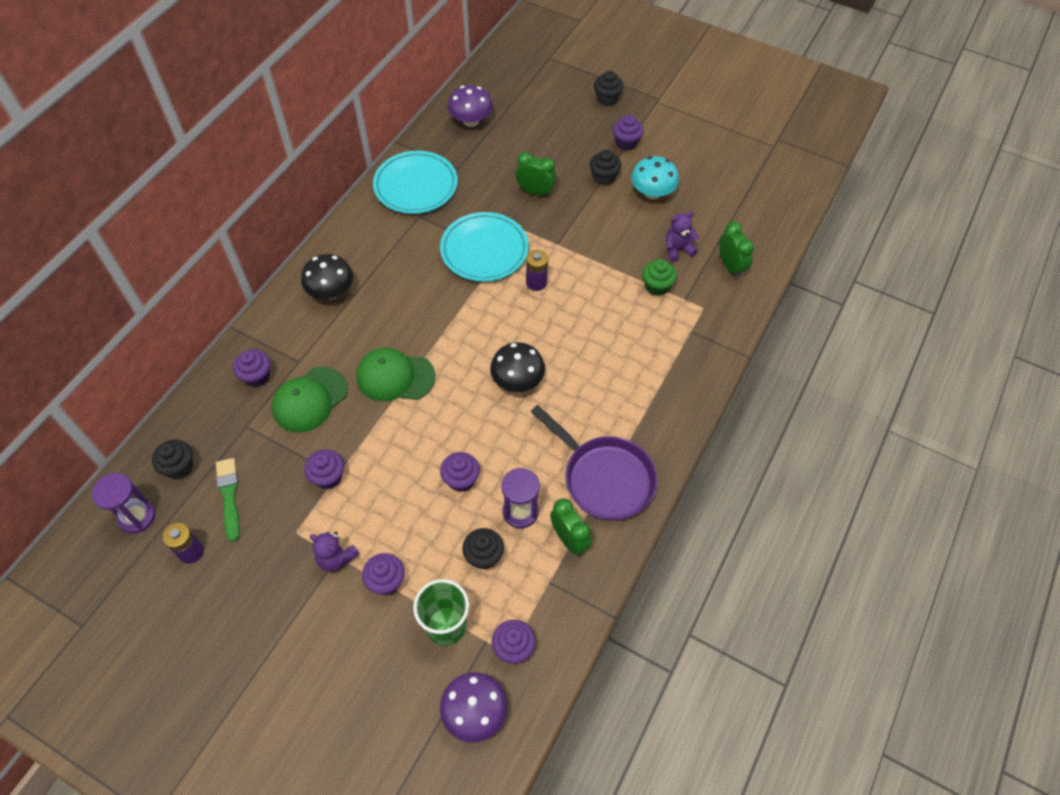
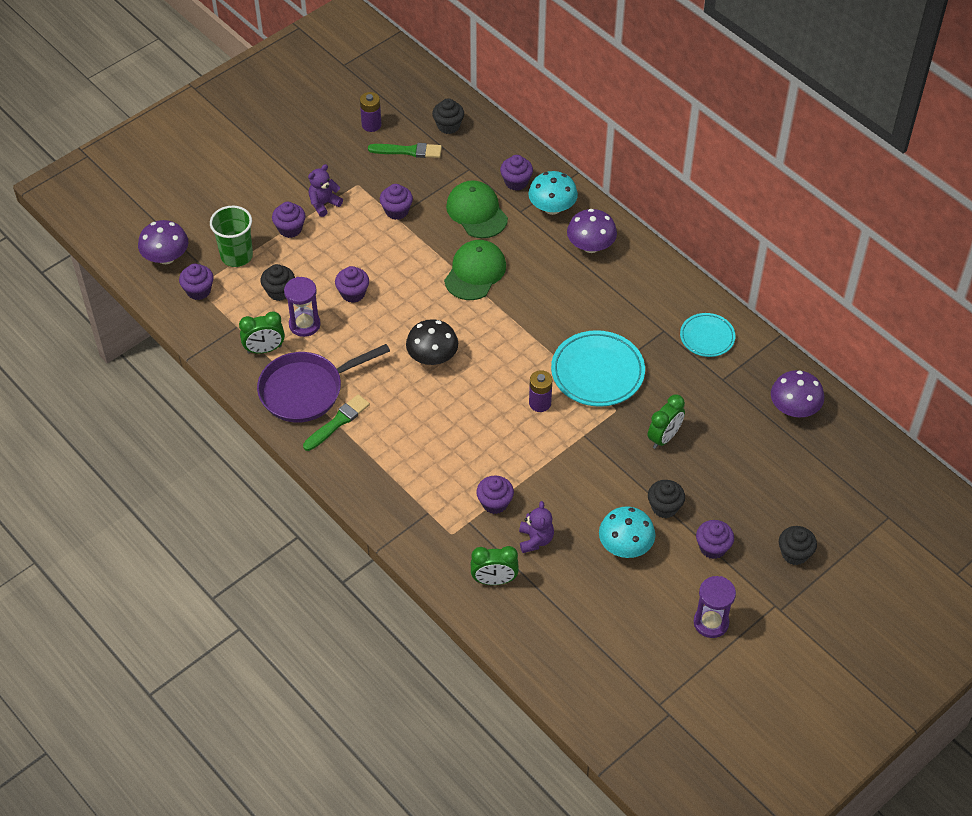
camera: 110 degrees right, 5 degrees down
(137, 517) = (416, 99): purple hourglass -> purple hourglass (711, 623)
(287, 335) = (552, 208): none -> turquoise mushroom
(331, 291) = (590, 246): black mushroom -> purple mushroom
(416, 186) = (707, 337): turquoise plate -> turquoise plate, size x0.60
(629, 435) = (338, 422): none -> green brush
(656, 286) = (495, 503): green cupcake -> purple cupcake

